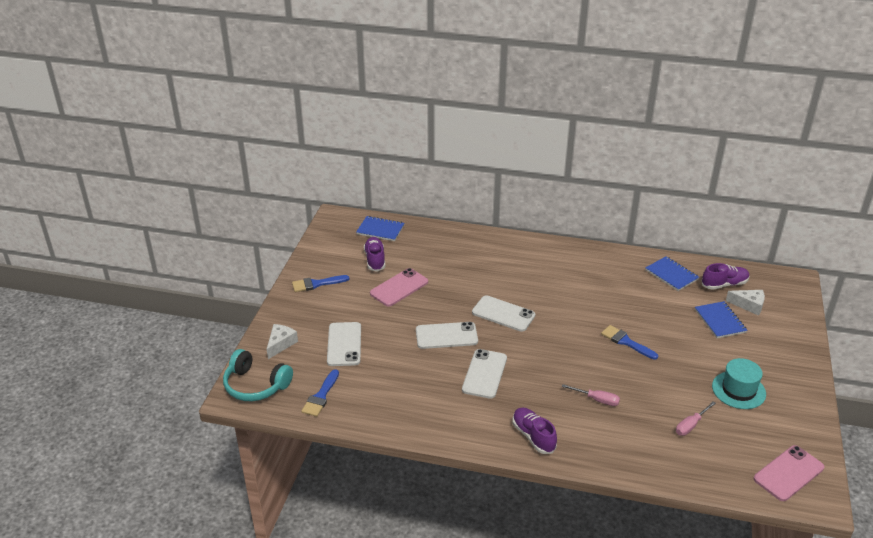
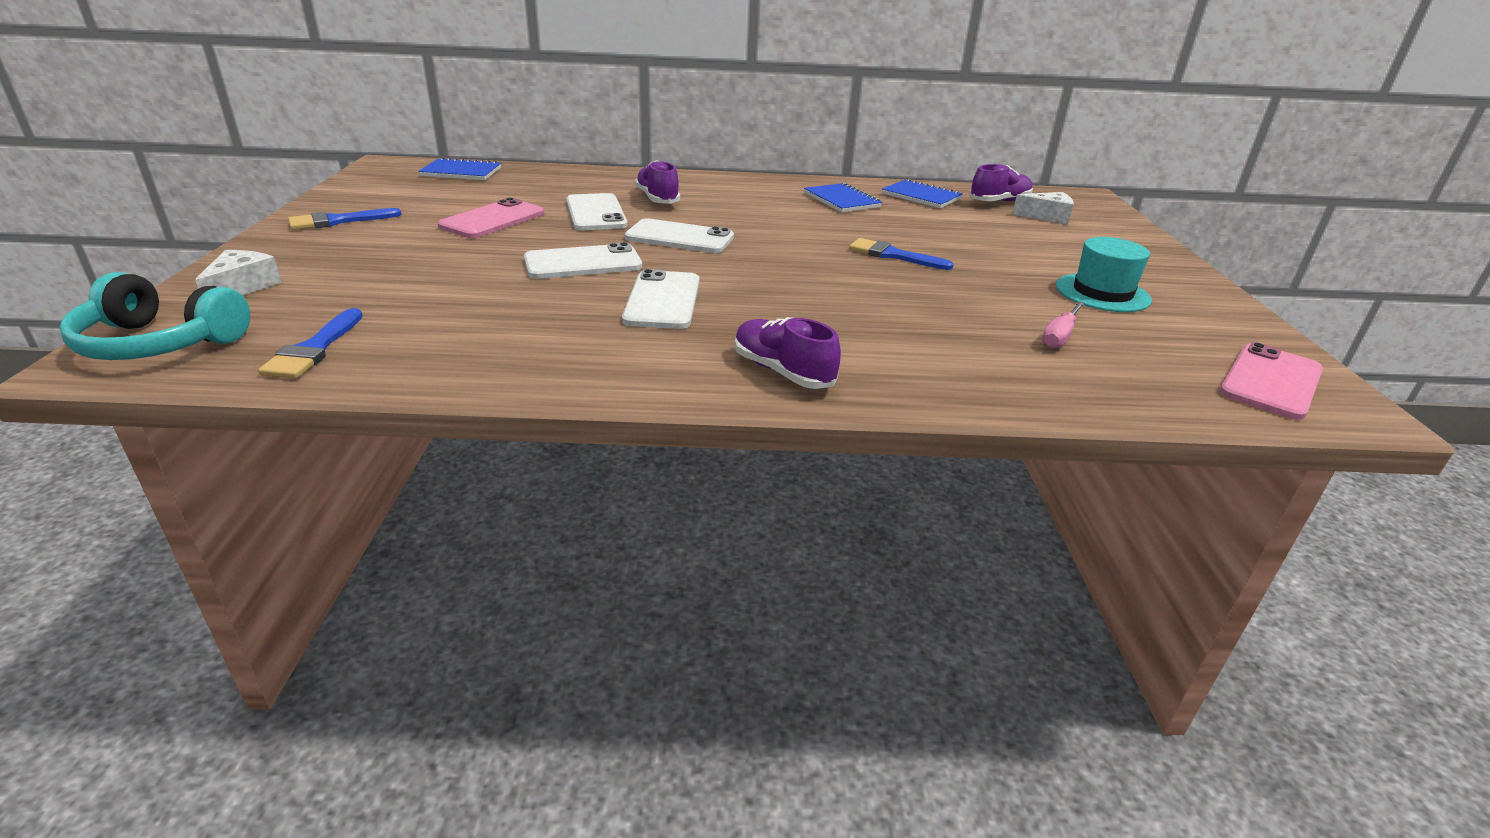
camera: 15 degrees left, 5 degrees down
(344, 344) = (380, 281): white phone -> white phone (596, 213)
(375, 260) = (450, 197): purple shoe -> purple shoe (657, 199)
(597, 400) = (880, 318): pink screwdriver -> none
(720, 321) = (1018, 231): blue notebook -> blue notebook (842, 200)

